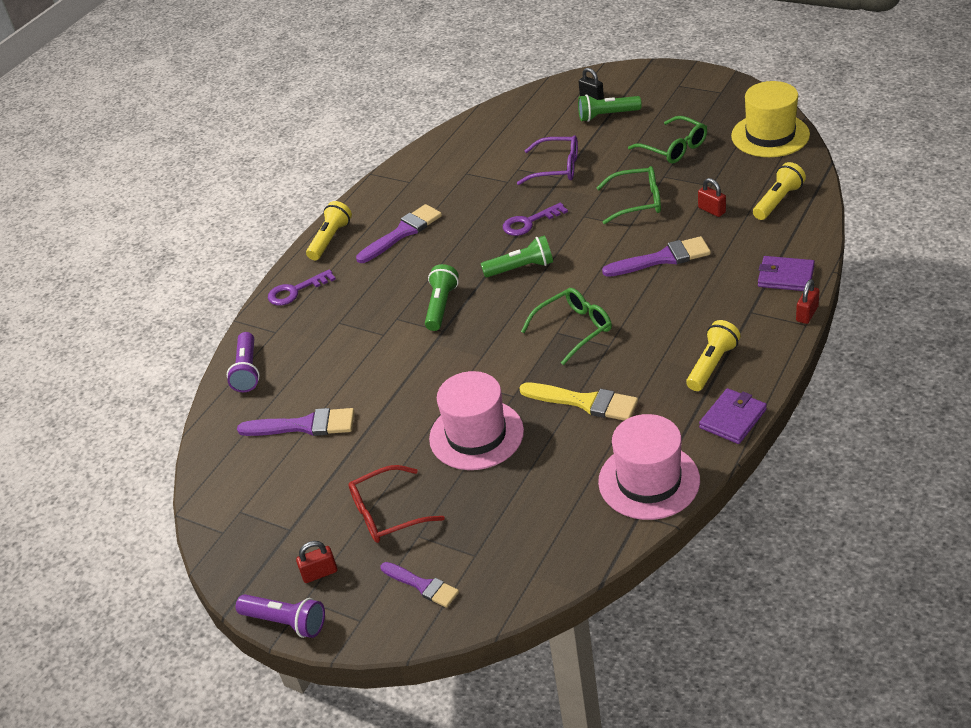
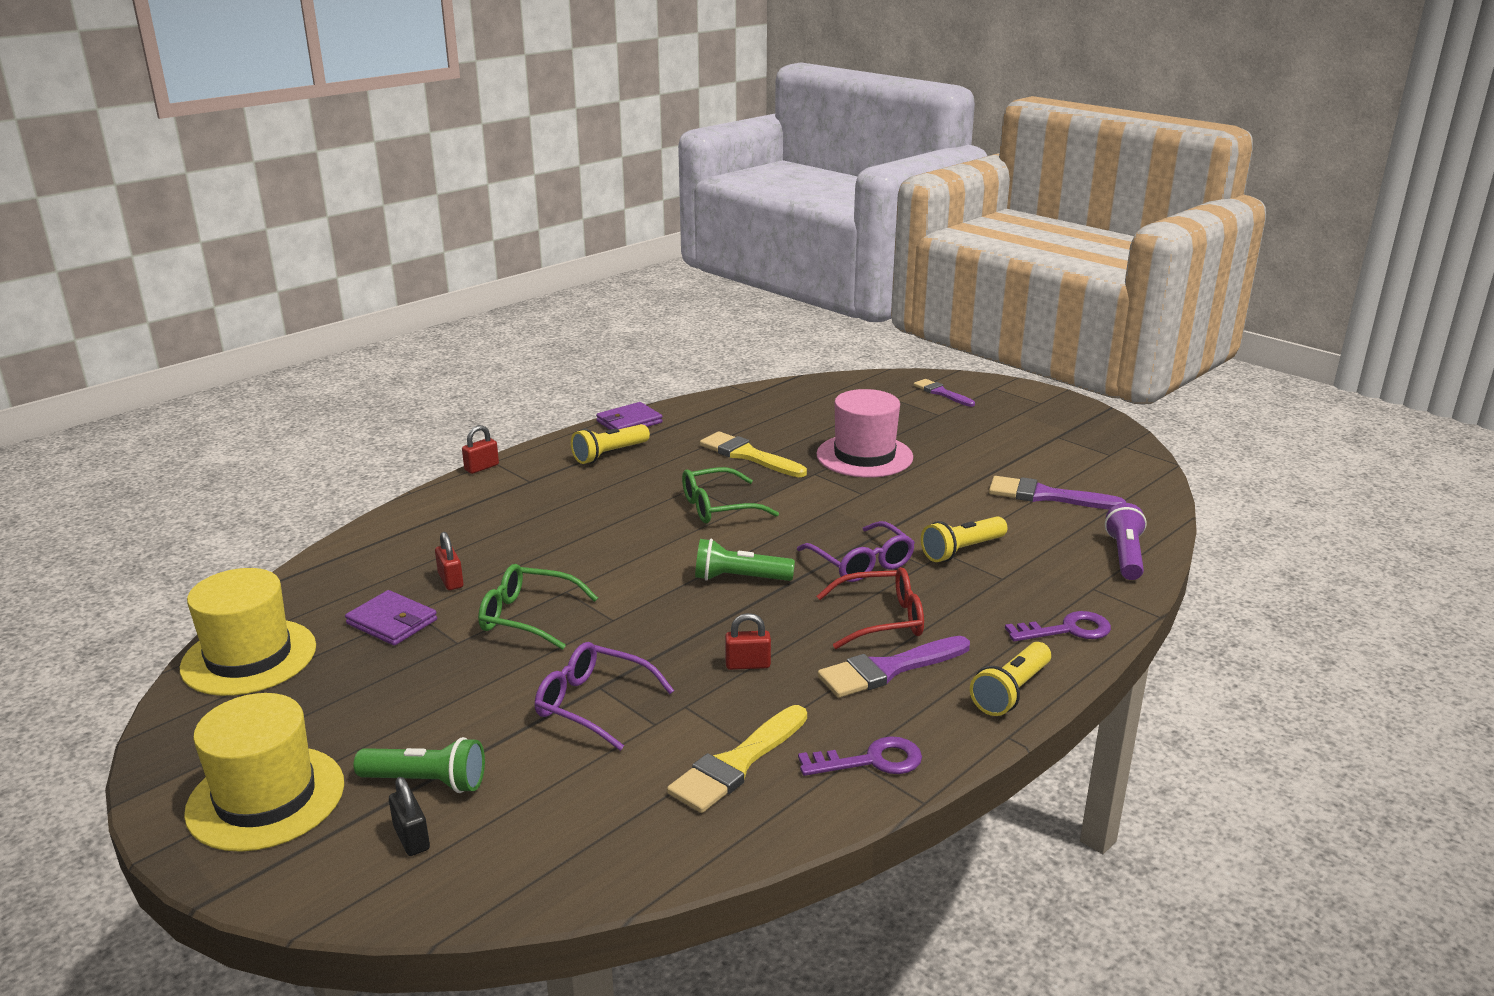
camera: 170 degrees left, 15 degrees down
(286, 622) = (1056, 396): purple flashlight -> none
(320, 573) = (1028, 411): red padlock -> red padlock (747, 664)
(387, 513) = (964, 429): red glasses -> red glasses (882, 619)
(441, 306) = (861, 563): green flashlight -> purple glasses
(465, 164) = (737, 763): none -> yellow brush
(529, 222) = (693, 631): purple key -> purple key (871, 761)
(649, 481) = (730, 406): pink hat -> none
(662, 259) = (565, 545): purple brush -> none
(672, 90) = (266, 798): none -> yellow hat
(674, 148) = (395, 681): green glasses -> none
(778, 201) = (365, 569): yellow flashlight -> yellow flashlight (962, 550)
(786, 276) = (460, 498): purple wallet -> purple wallet (392, 622)

